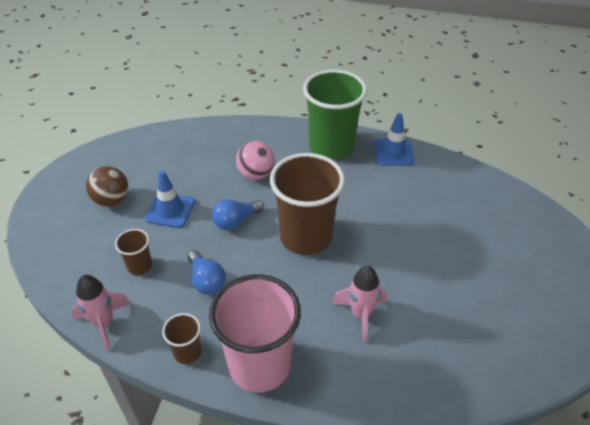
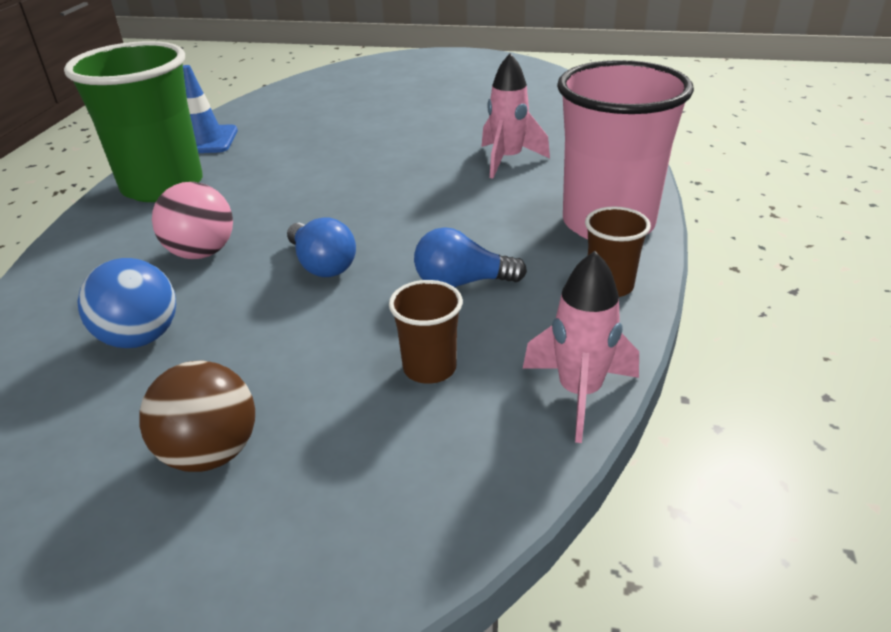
camera: 90 degrees left, 10 degrees down
(170, 210) = (273, 348): blue traffic cone -> none
(189, 167) = (141, 338): none -> blue ball
(206, 281) = (462, 282): blue light bulb -> blue light bulb turned 150 degrees counterclockwise
(306, 237) = (368, 200): brown cup -> none

